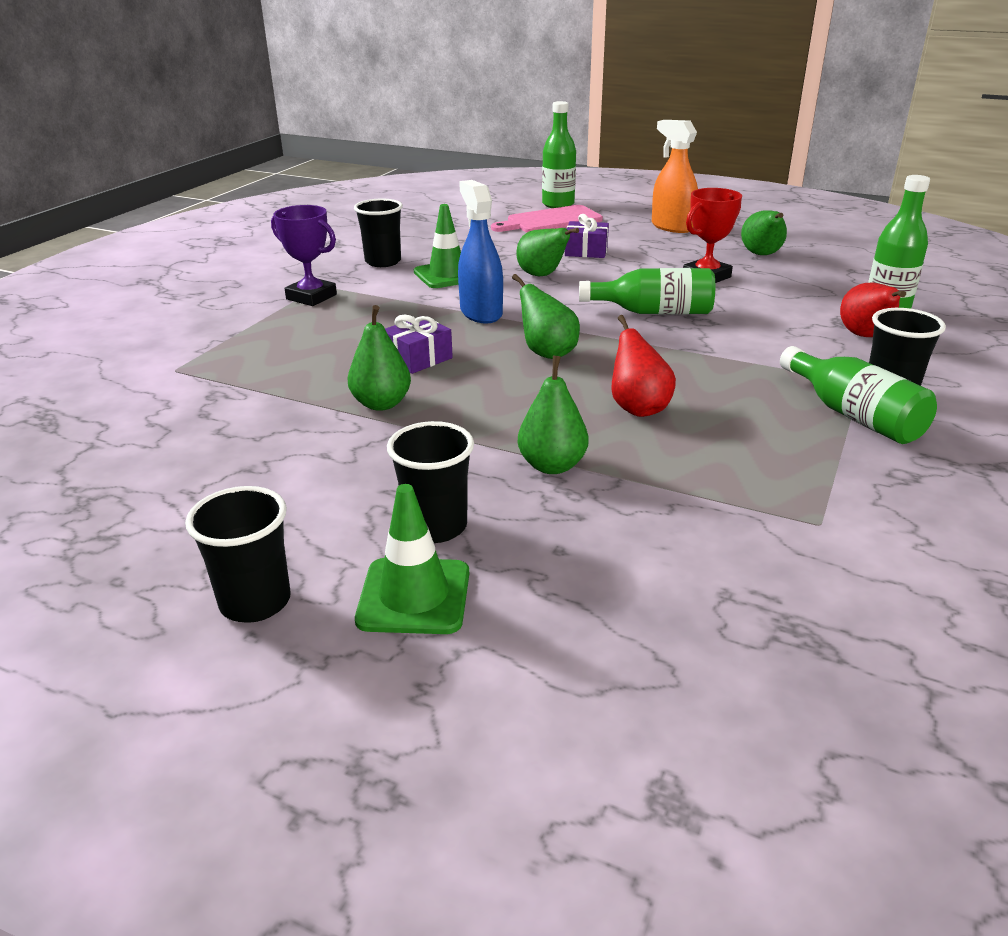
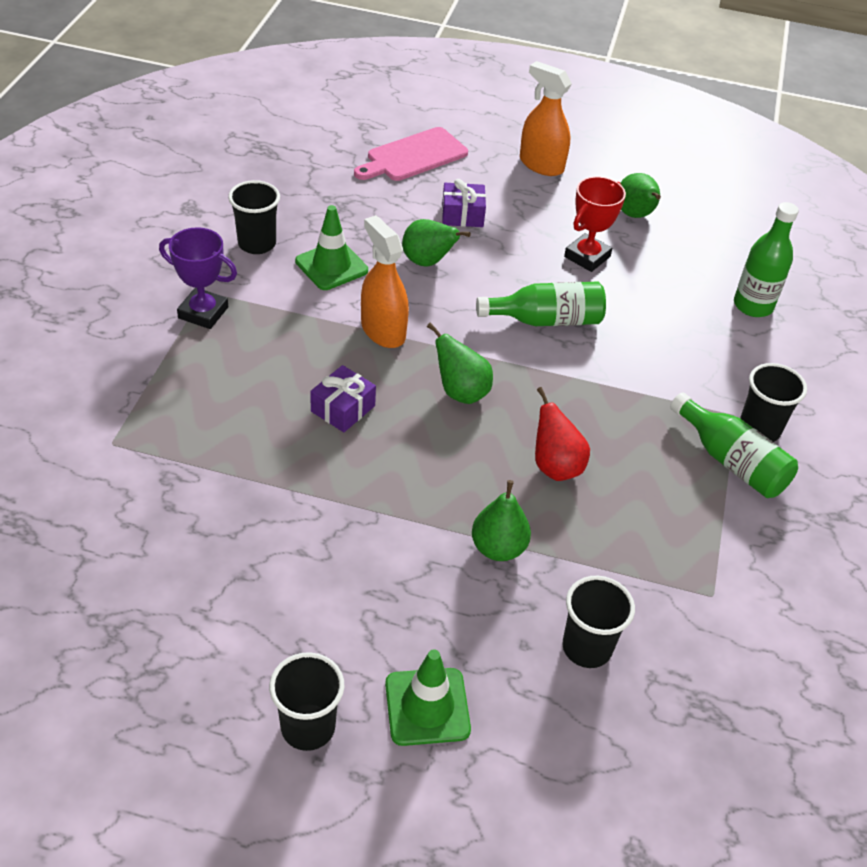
camera: 15 degrees left, 15 degrees up
(381, 404) = (329, 478): green pear -> none
(436, 527) = (422, 630): black cup -> black cup (587, 648)
(481, 313) = (383, 331): blue spray bottle -> orange spray bottle
(558, 204) = (414, 122): green bottle -> none
(865, 336) = (736, 347): red pear -> none

